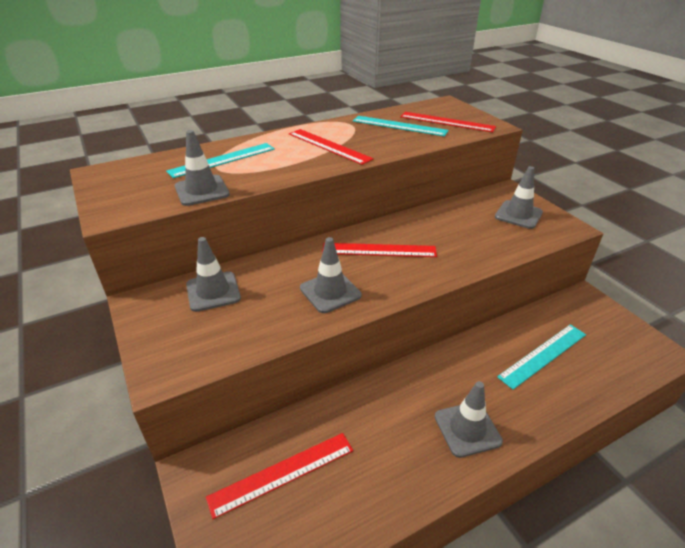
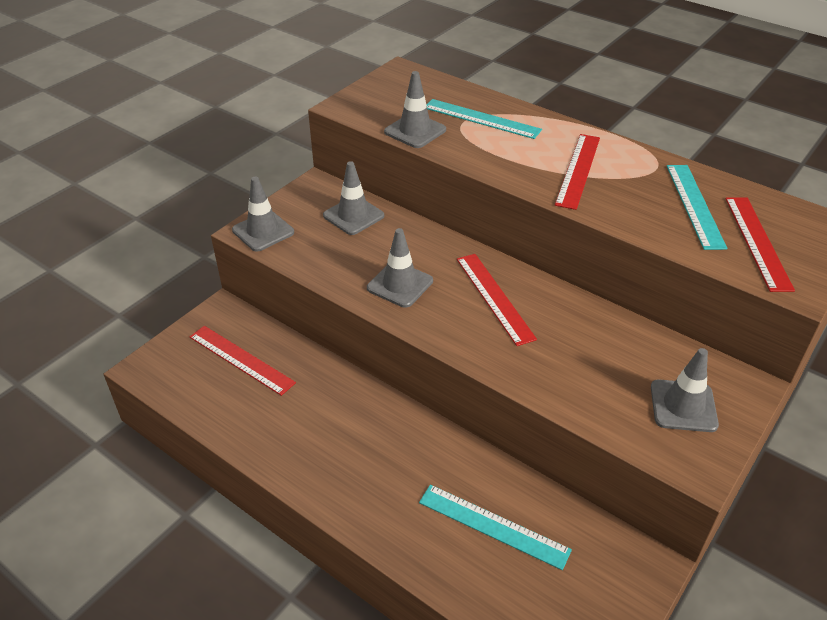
camera: 65 degrees right, 5 degrees up
(467, 429) = (345, 472): grey traffic cone -> grey traffic cone (263, 231)

